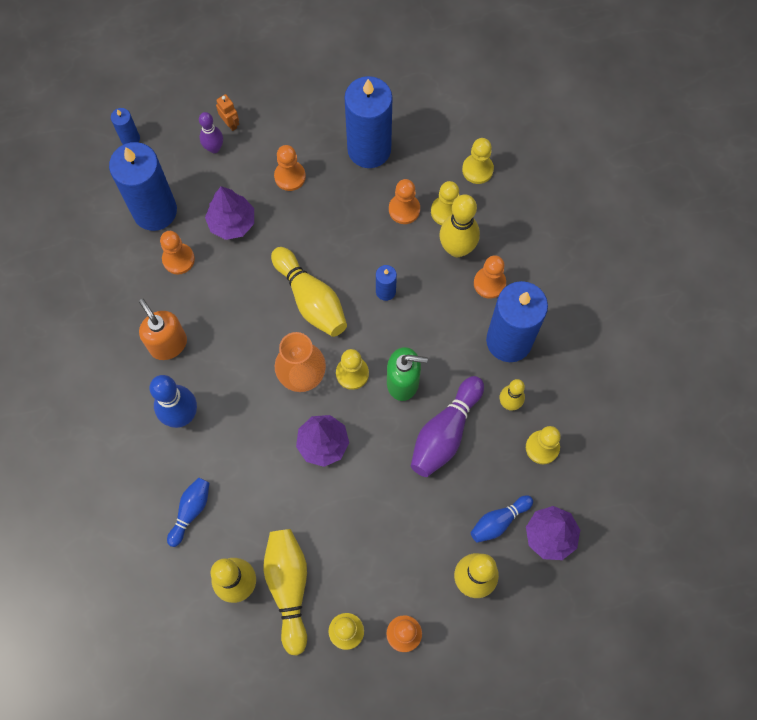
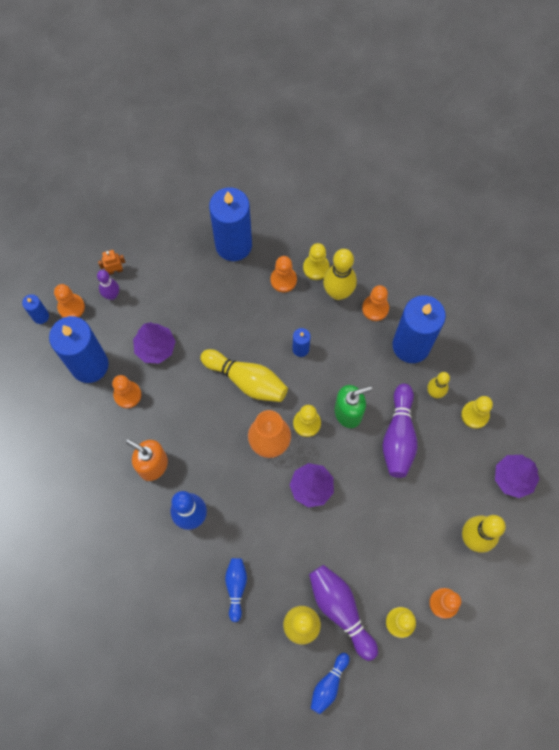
camera: 25 degrees left, 0 degrees up
(230, 123) = (115, 270): orange robot -> orange robot turned 45 degrees counterclockwise
(288, 587) = (340, 610): yellow bowling pin -> purple bowling pin
(290, 176) = (183, 292): orange pawn -> orange pawn (71, 307)
(477, 169) = (323, 226): yellow pawn -> none
(499, 521) = (471, 485): blue bowling pin -> blue bowling pin (329, 684)

